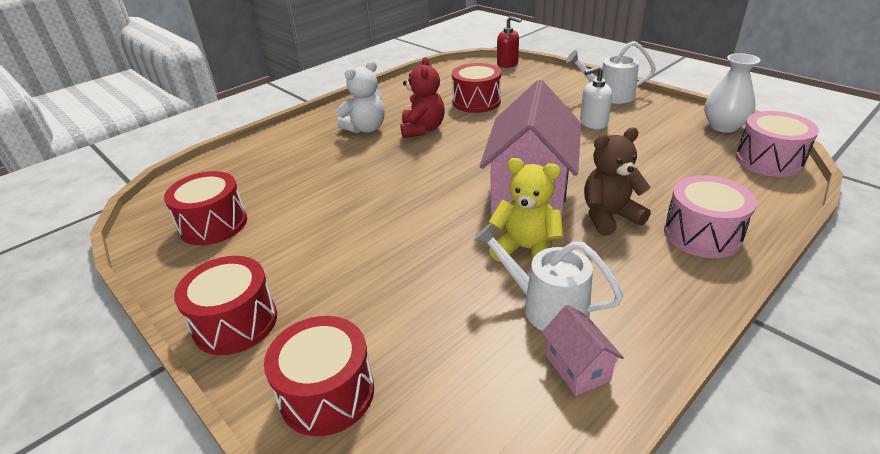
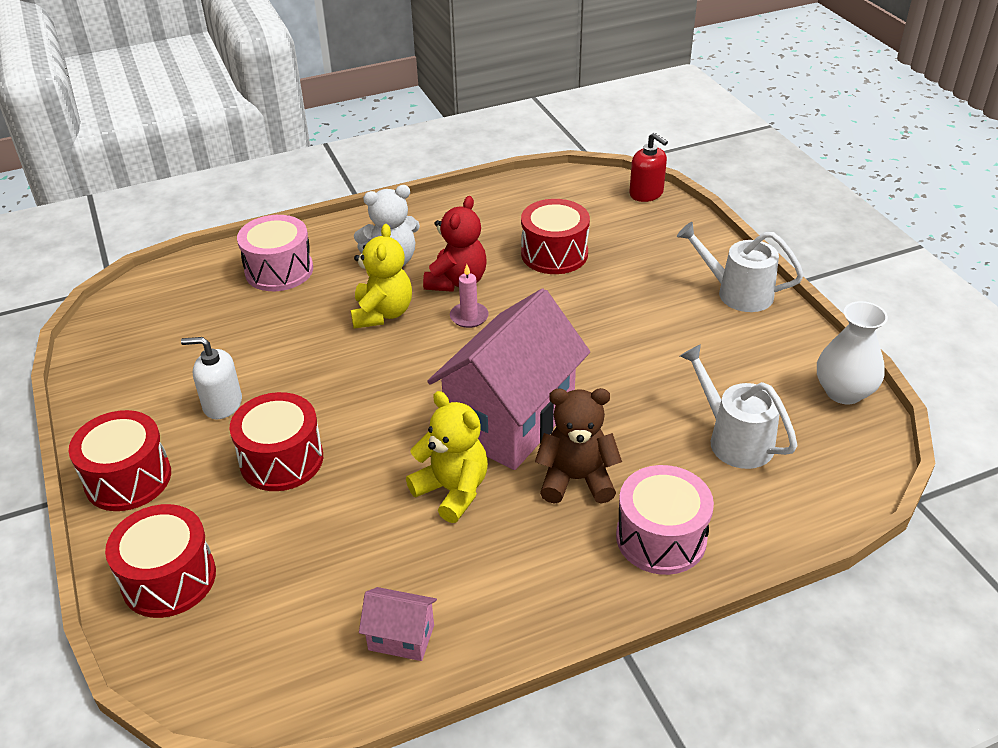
camera: 20 degrees right, 5 degrees up
(213, 224) = (161, 353): red drum -> red drum (281, 460)
(382, 158) = (382, 313): none -> yellow teddy bear
(447, 145) = (469, 317): none -> pink candle
(546, 307) = (421, 564): white watering can -> white watering can (734, 439)
(577, 368) = (401, 637): pink house -> pink house turned 75 degrees counterclockwise
(593, 123) = (675, 334): white soap dispenser -> white soap dispenser (222, 404)
(768, 160) = (848, 464): pink drum -> pink drum (279, 270)

